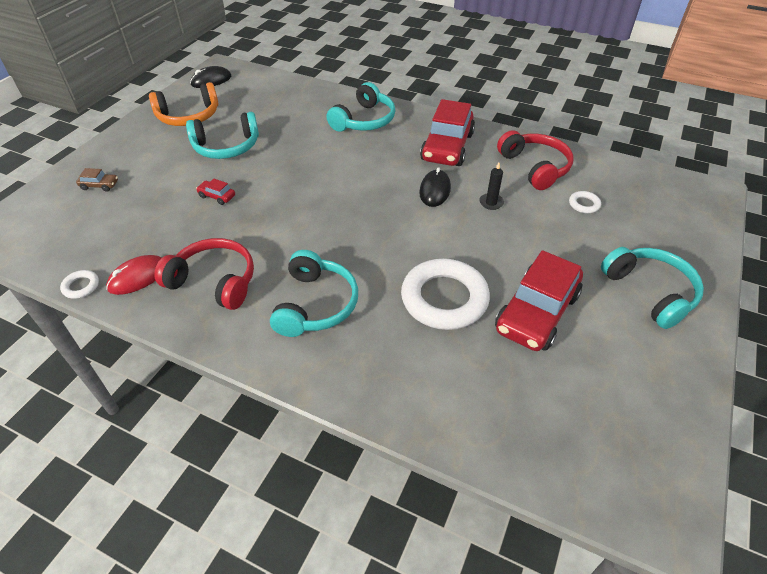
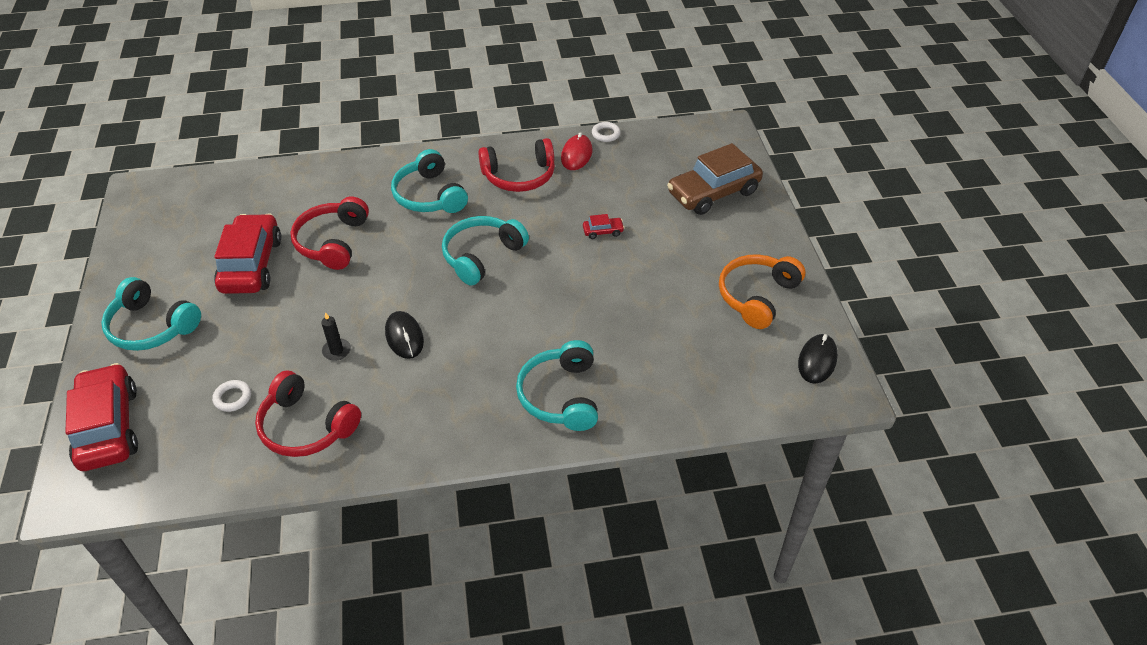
camera: 145 degrees right, 0 degrees up
(99, 185) = (713, 193): brown car -> brown car, size x2.44
(226, 147) = (664, 281): turquoise headphones -> turquoise headphones (482, 256)
(444, 298) = (333, 242): white ring -> red headphones
(447, 147) = (428, 404): red car -> red car (108, 427)

